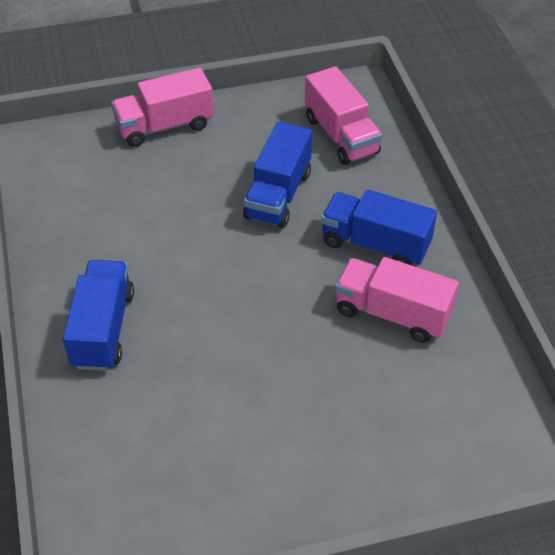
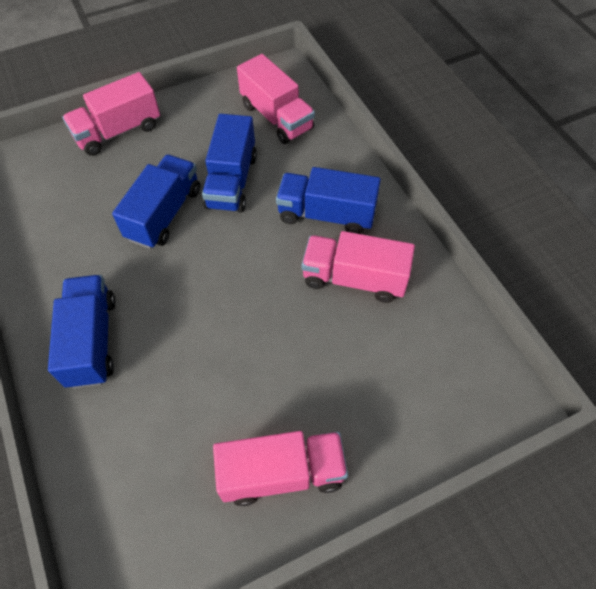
camera: 10 degrees left, 10 degrees up
(199, 217) = (164, 214): none -> blue truck
(276, 486) = (282, 473): none -> pink truck

